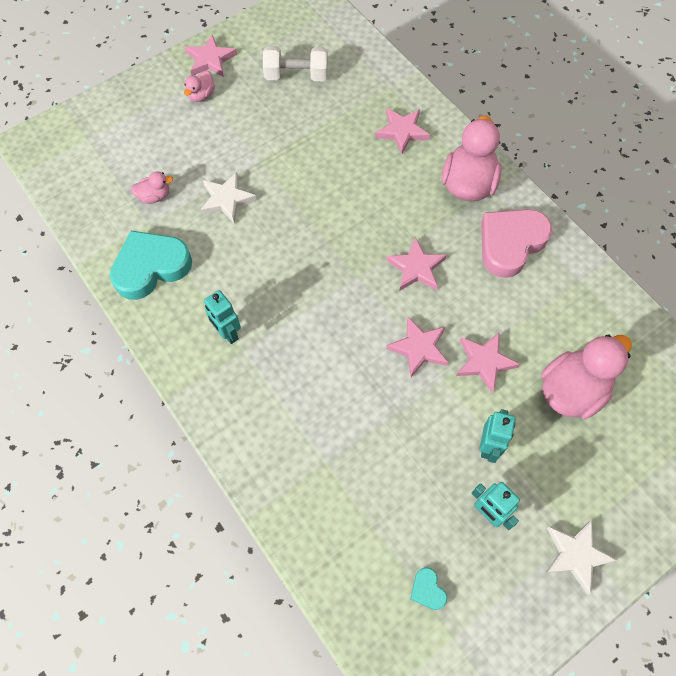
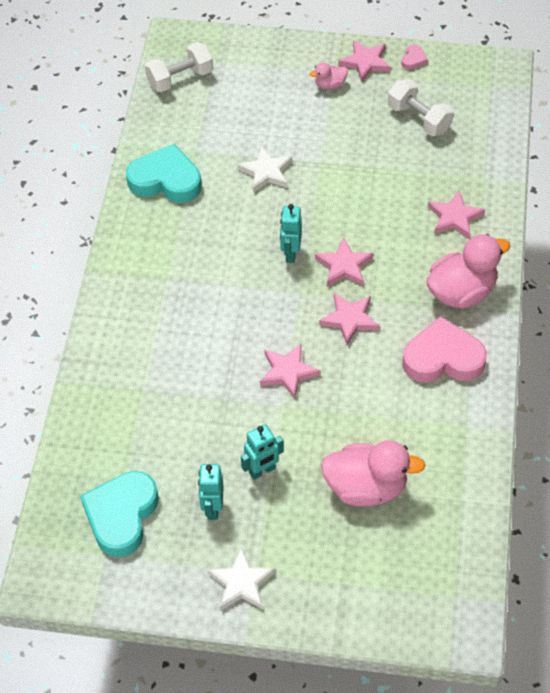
camera: 45 degrees right, 10 degrees down
(72, 173) = (180, 79): none -> white dumbbell
(154, 196) = (219, 134): pink duck -> none
(227, 333) = (169, 260): turquoise robot -> turquoise robot (290, 253)
(243, 34) = (413, 59): none -> pink heart
(427, 590) = (121, 515): turquoise heart -> turquoise heart, size x2.36
(484, 362) = (324, 418): pink star -> pink star (344, 266)

